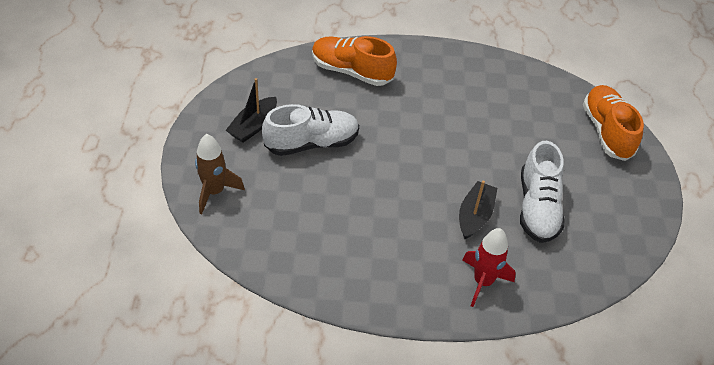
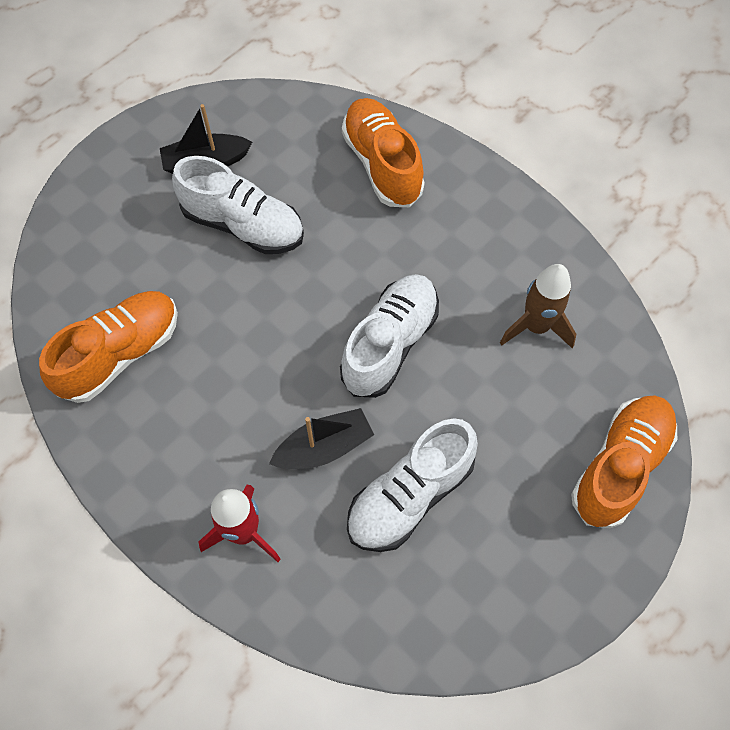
camera: 45 degrees right, 15 degrees up
(214, 192) = (91, 213): brown rocket -> brown rocket (536, 326)
(318, 248) = (120, 354): none -> orange shoe
(451, 149) = (390, 344): none -> white shoe

